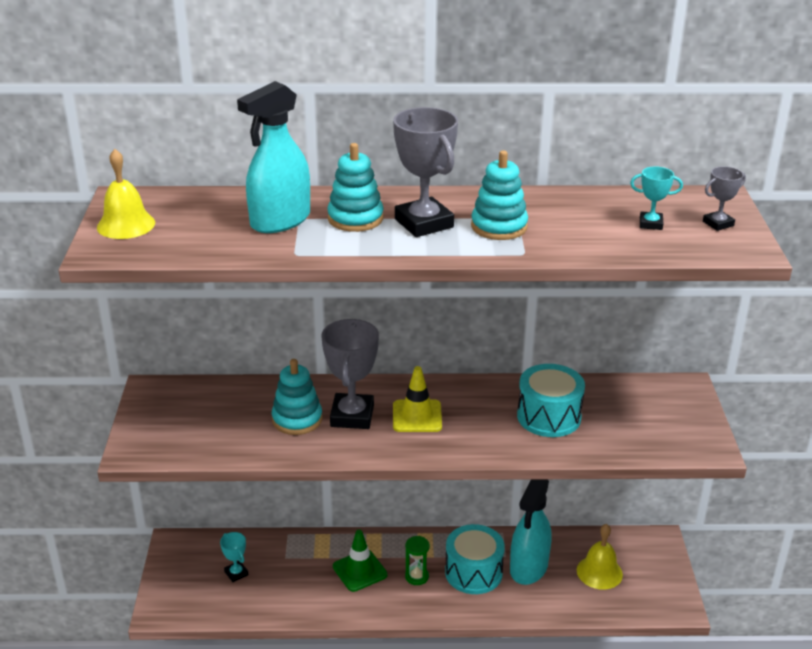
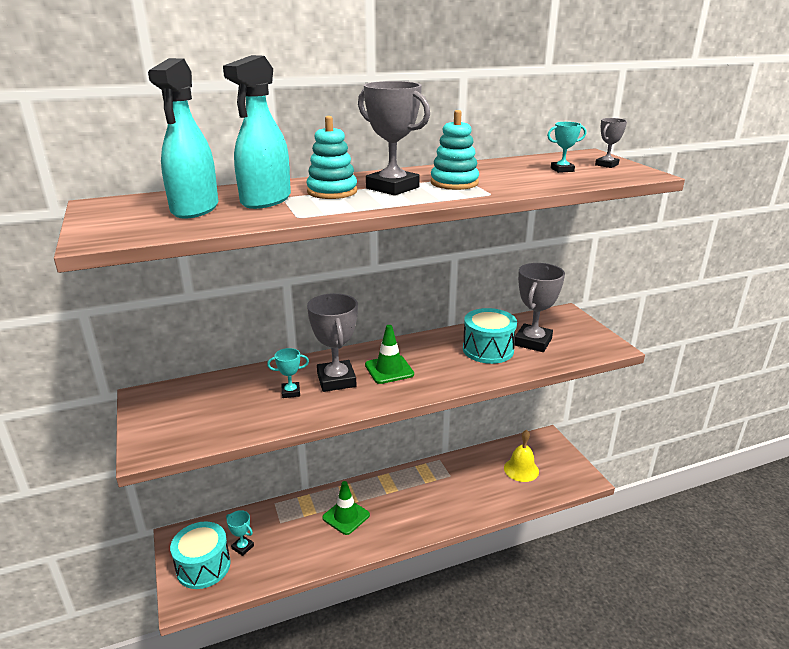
camera: 20 degrees left, 5 degrees down
(126, 225) = (113, 219): yellow bell -> none
(297, 419) = (291, 392): turquoise stacking toy -> turquoise trophy
(417, 416) = (389, 370): yellow traffic cone -> green traffic cone
(417, 576) = (392, 509): green hourglass -> none
(473, 572) = (433, 494): turquoise drum -> turquoise drum (203, 566)
(528, 568) = (471, 479): turquoise spray bottle -> turquoise spray bottle (195, 209)
(612, 418) = (533, 342): none -> grey trophy

